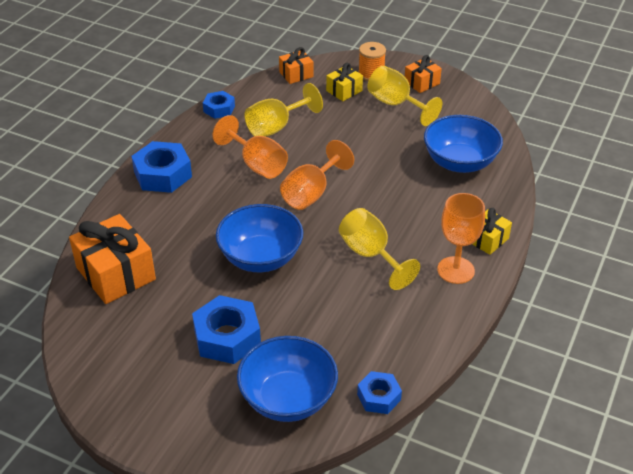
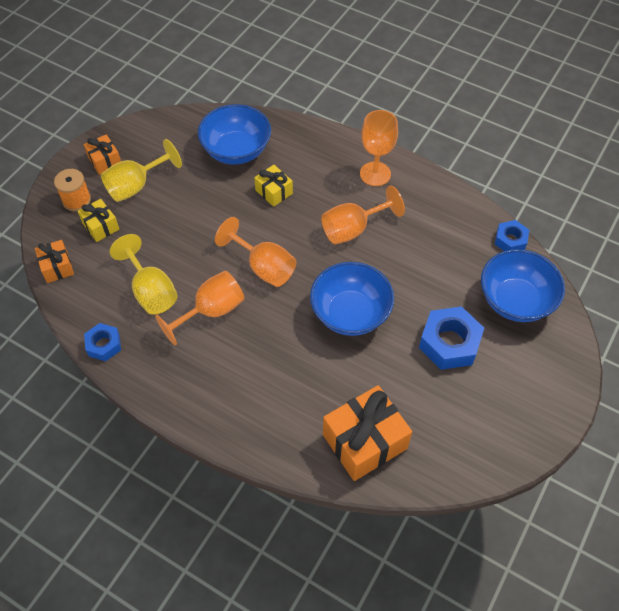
camera: 85 degrees left, 15 degrees up
(163, 174) = (212, 401): blue nut -> none
(371, 255) = (353, 229): yellow goblet -> orange goblet
(487, 239) = (340, 148): yellow gift -> yellow gift (274, 192)

